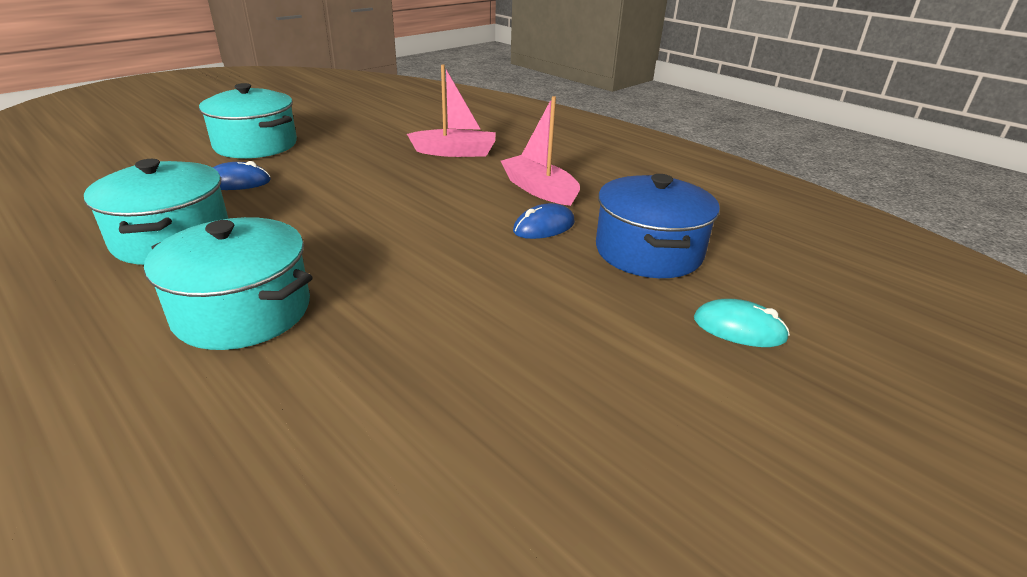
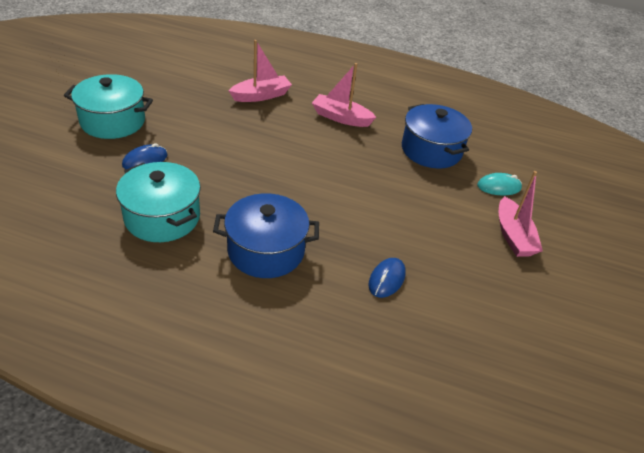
camera: 30 degrees left, 10 degrees up
(243, 311) = (266, 251): turquoise pot -> blue pot
(544, 227) = (367, 147): blue mouse -> blue mouse (386, 279)
(709, 418) = (513, 236): none -> pink boat

